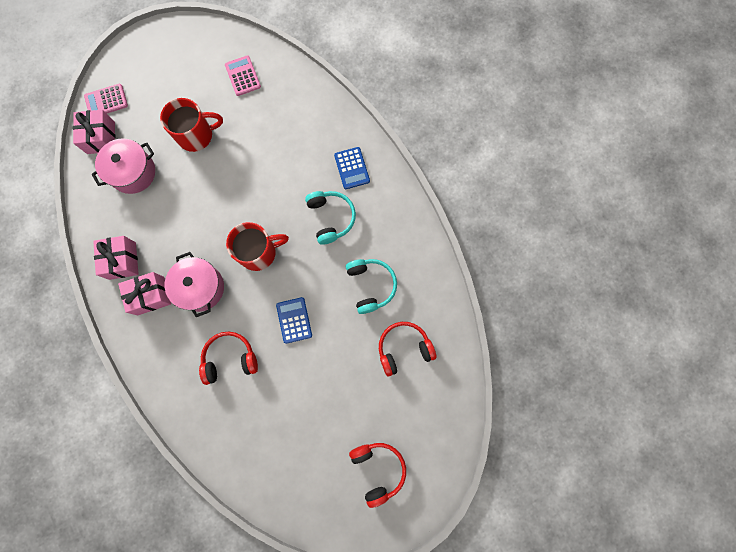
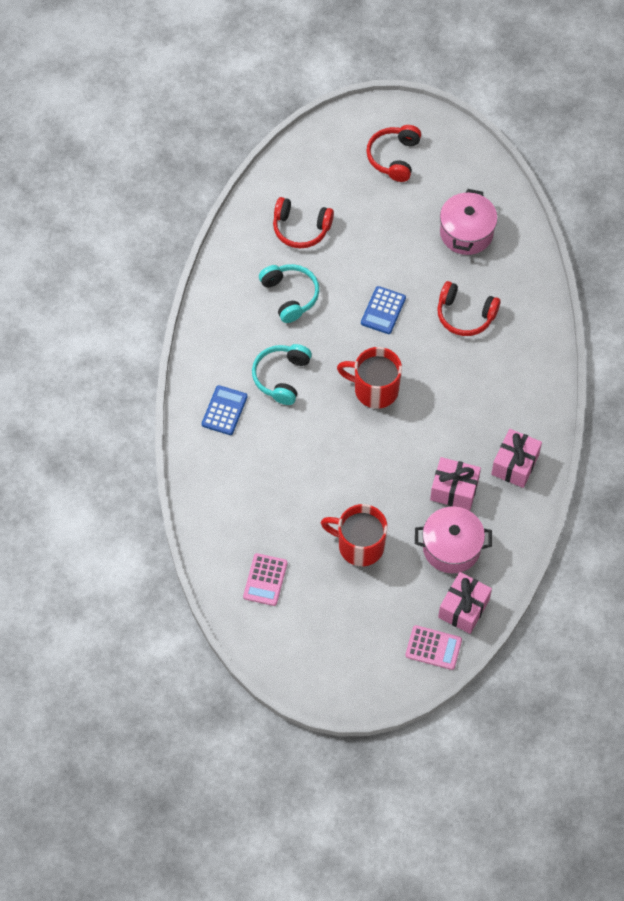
camera: 145 degrees left, 15 degrees down
(151, 296) = (506, 414): pink gift -> pink gift (454, 490)
(200, 288) = (453, 392): pink pot -> pink pot (466, 233)
(370, 285) = (290, 296): turquoise headphones -> turquoise headphones turned 135 degrees clockwise

